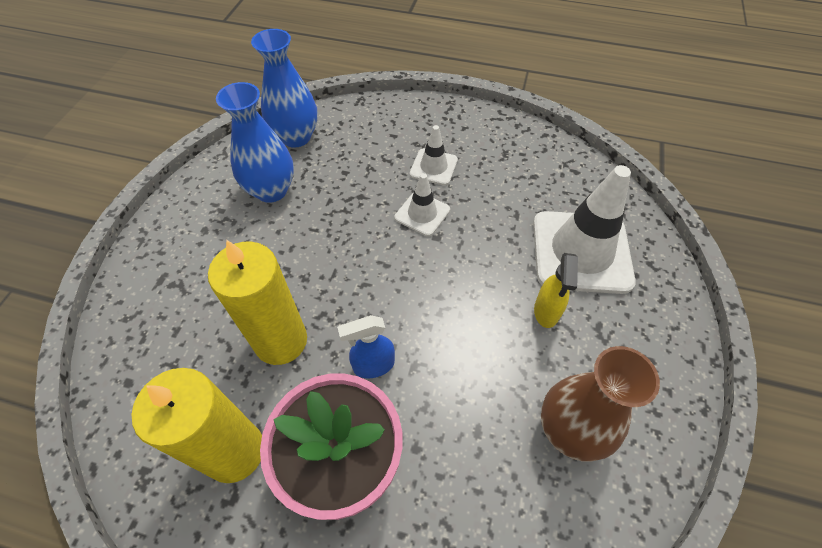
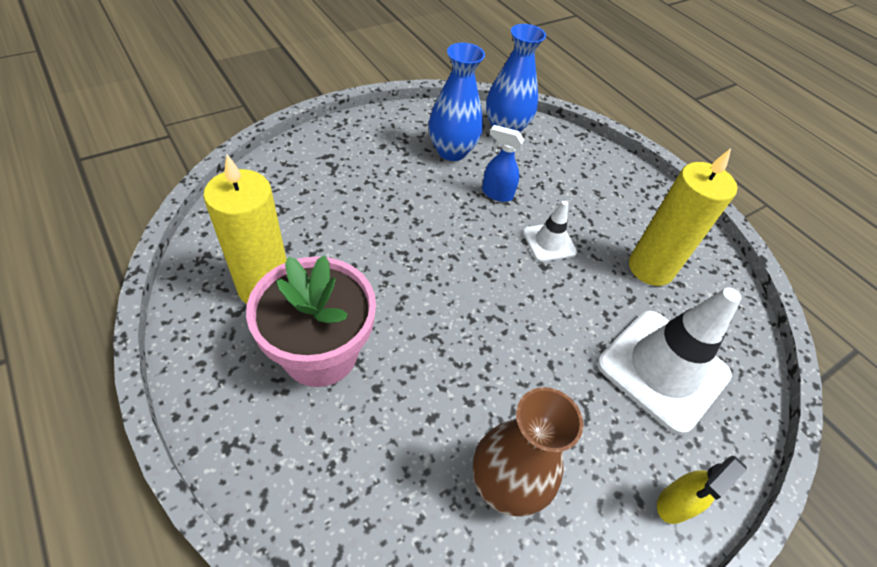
camera: 35 degrees right, 5 degrees down
(281, 341) = (360, 247): yellow candle -> yellow candle (650, 268)
(373, 365) = (403, 311): blue spray bottle -> blue spray bottle (496, 194)
(433, 167) = (594, 217): white traffic cone -> none
(546, 312) = (580, 386): yellow spray bottle -> yellow spray bottle (674, 504)

